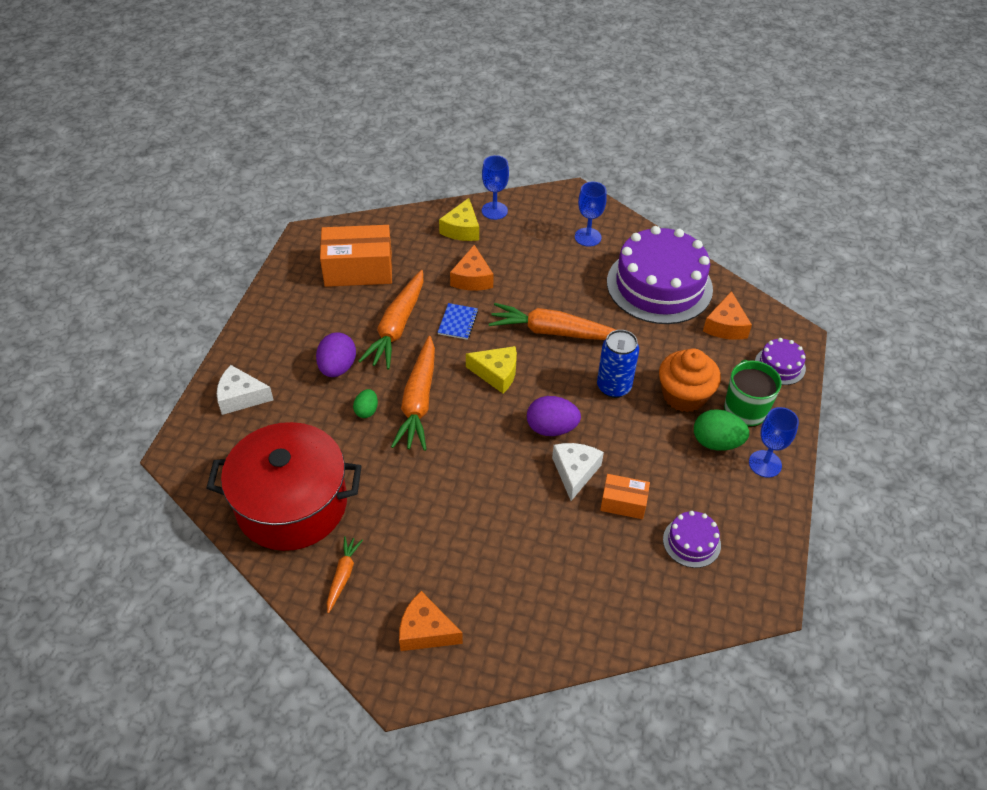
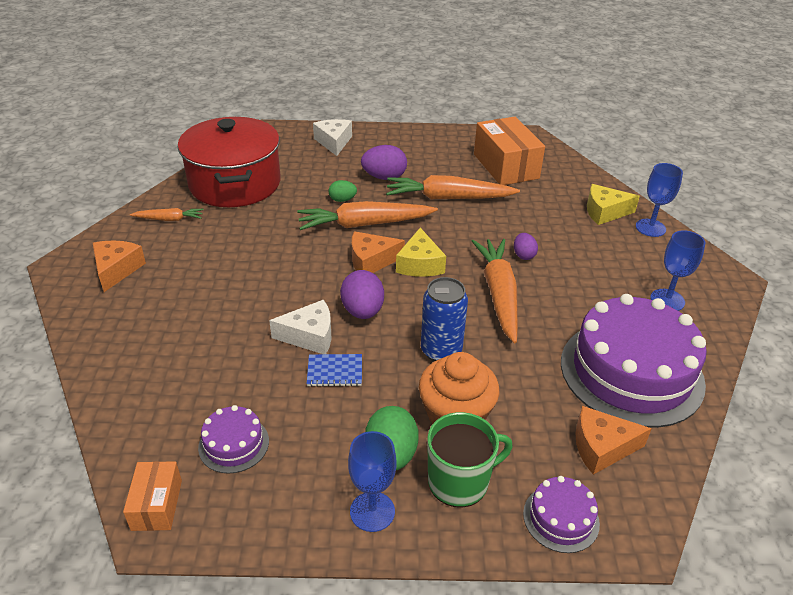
camera: 75 degrees right, 10 degrees down
(457, 322) = (474, 230): blue notebook -> blue notebook (335, 371)
(472, 278) = (540, 229): orange cheese -> orange cheese (371, 261)
(506, 300) = (523, 255): none -> purple egg
(623, 503) = (277, 378): orange box -> orange box (157, 505)

